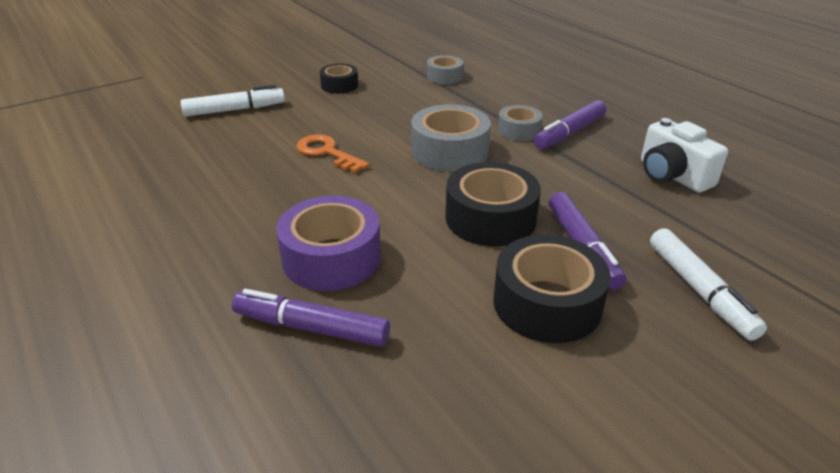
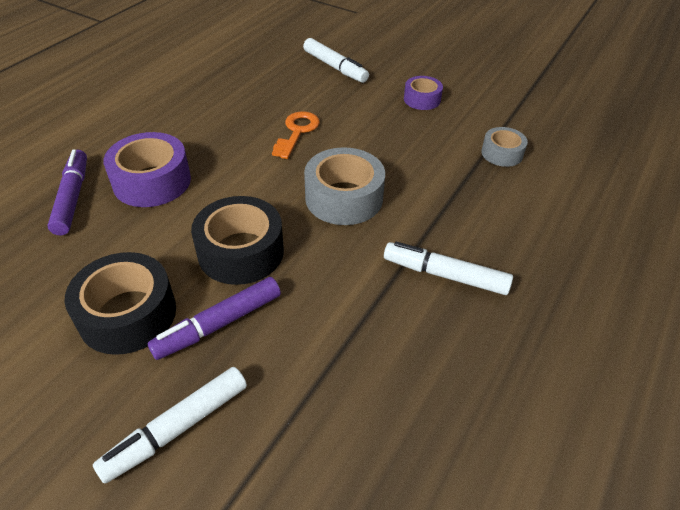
camera: 65 degrees right, 10 degrees up
(339, 85) = (422, 99): black tape -> purple tape
(519, 131) = (420, 234): grey tape -> none
(569, 133) = (445, 275): purple marker -> white marker
(672, 175) = (402, 384): white camera -> none

